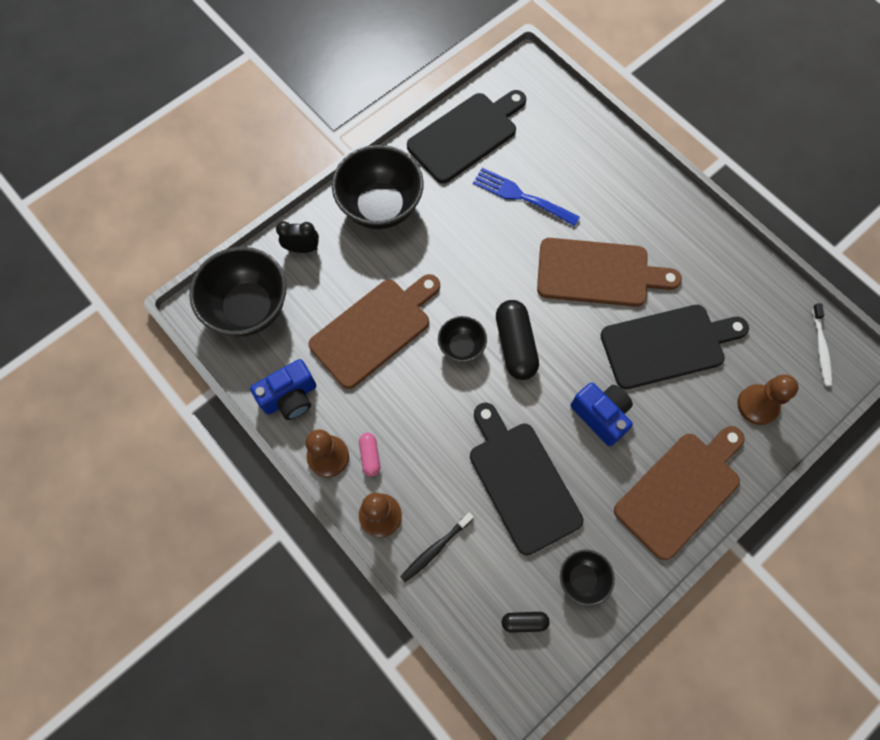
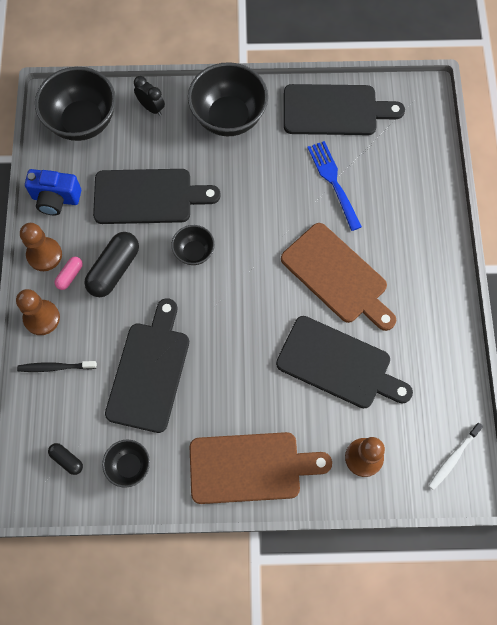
camera: 40 degrees right, 0 degrees up
(374, 329) = (148, 196): brown cutting board -> black cutting board
(515, 345) = (231, 279): black capsule -> black capsule (114, 269)
(601, 415) = (244, 373): blue camera -> none

